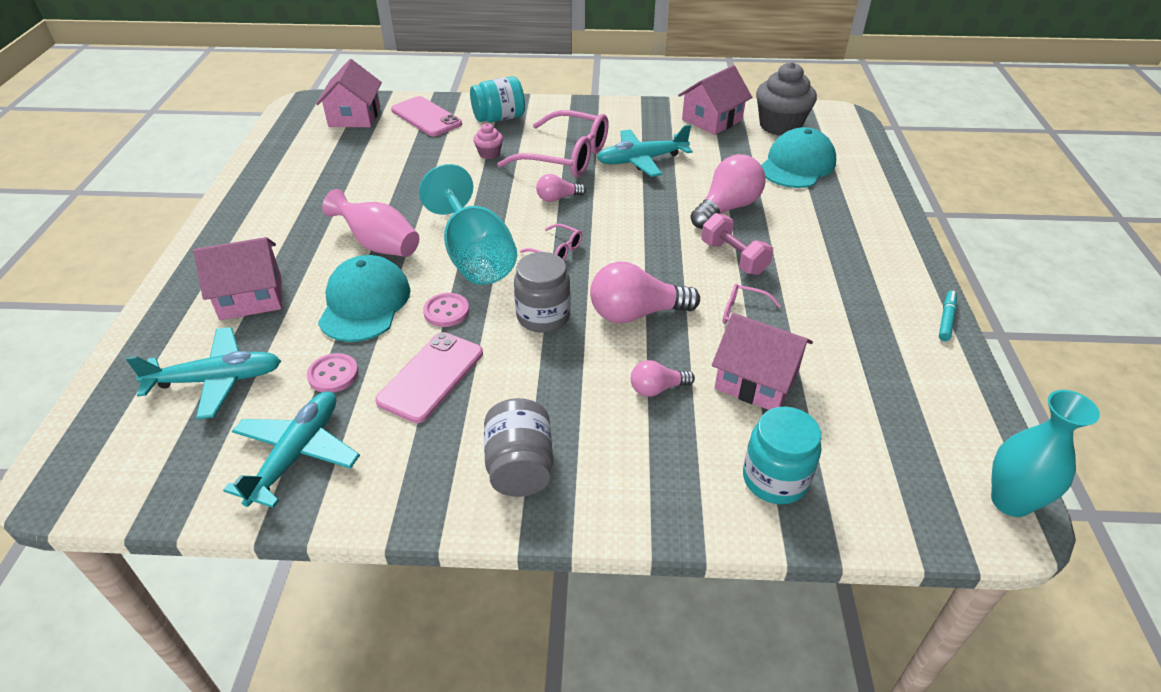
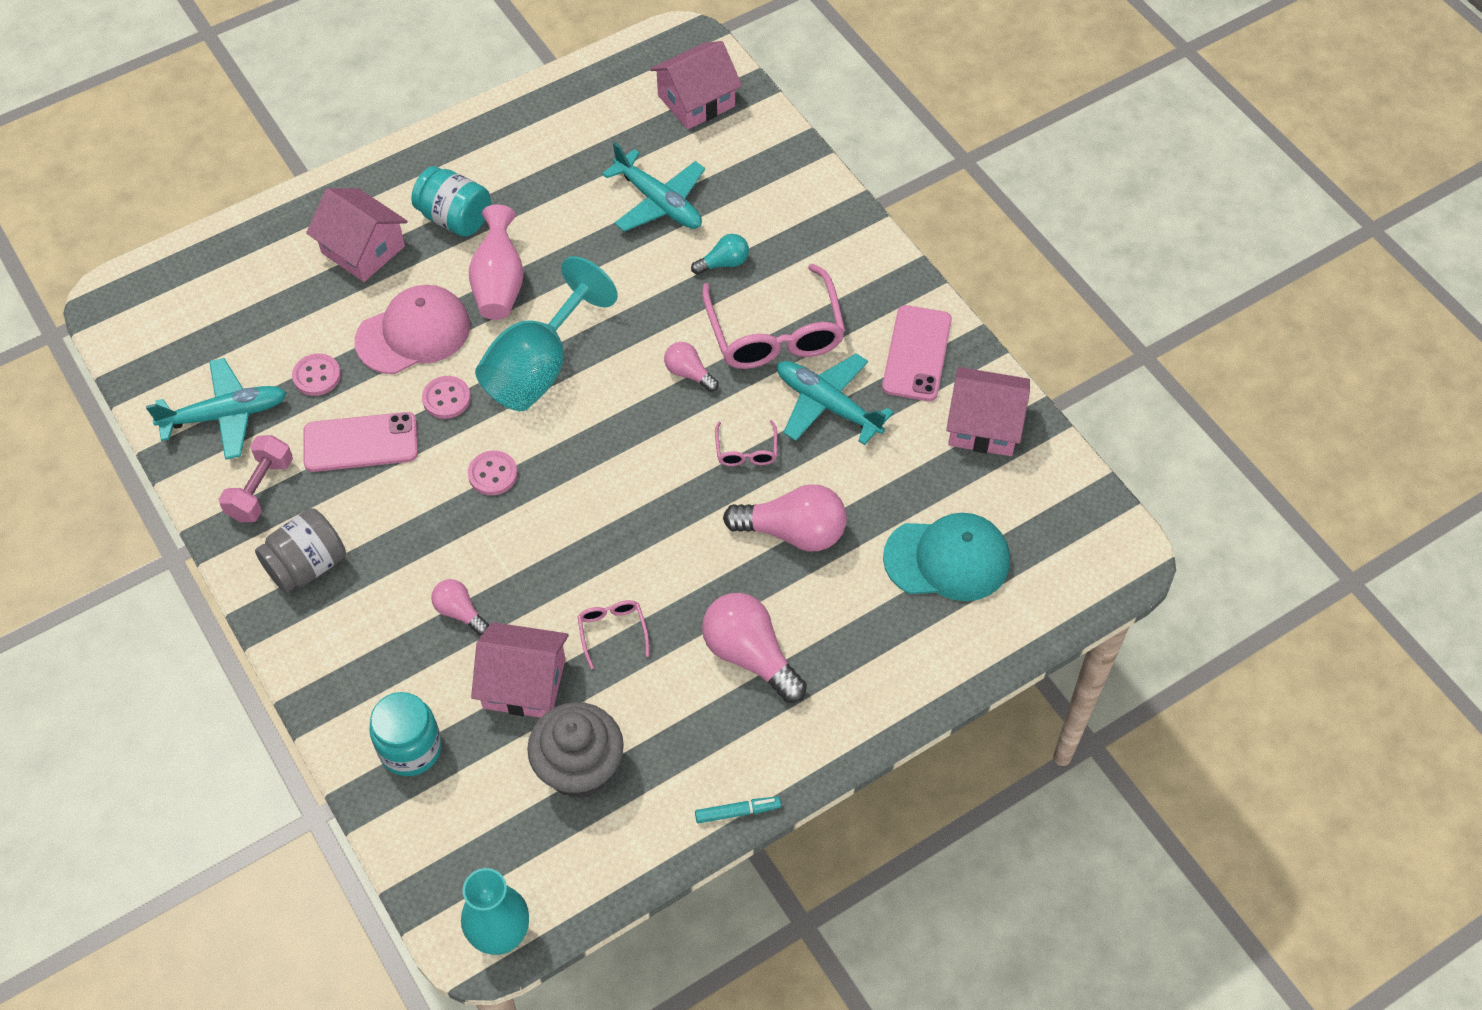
camera: 55 degrees right, 15 degrees up
(217, 380) = (259, 307): turquoise plane -> turquoise plane (659, 202)
(364, 303) = (413, 333): turquoise cap -> pink cap
(426, 117) = (749, 160): pink phone -> pink phone (917, 353)
(489, 153) = (724, 263): pink cupcake -> turquoise light bulb
(499, 118) = (804, 224): turquoise jar -> turquoise jar (455, 218)
(543, 316) = (493, 474): grey jar -> pink button
(557, 250) = (599, 426): pink glasses -> pink glasses (746, 451)
(636, 313) = (550, 543): pink light bulb -> pink light bulb (750, 655)
(733, 258) = (703, 580): pink dumbbell -> pink dumbbell (260, 489)
(756, 380) = (524, 683): pink house -> pink house turned 75 degrees counterclockwise
(780, 126) = (1032, 502): grey cupcake -> grey cupcake (579, 768)

